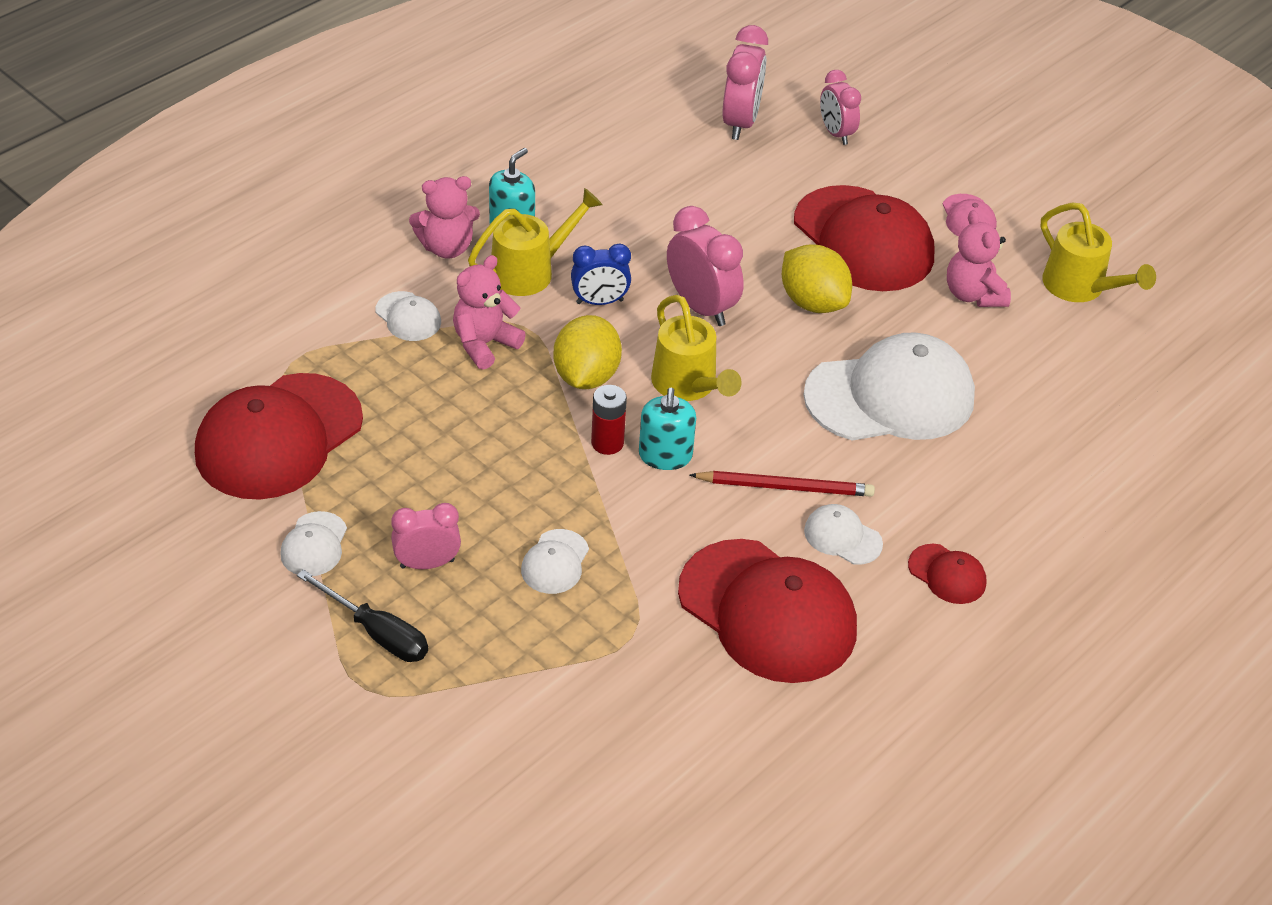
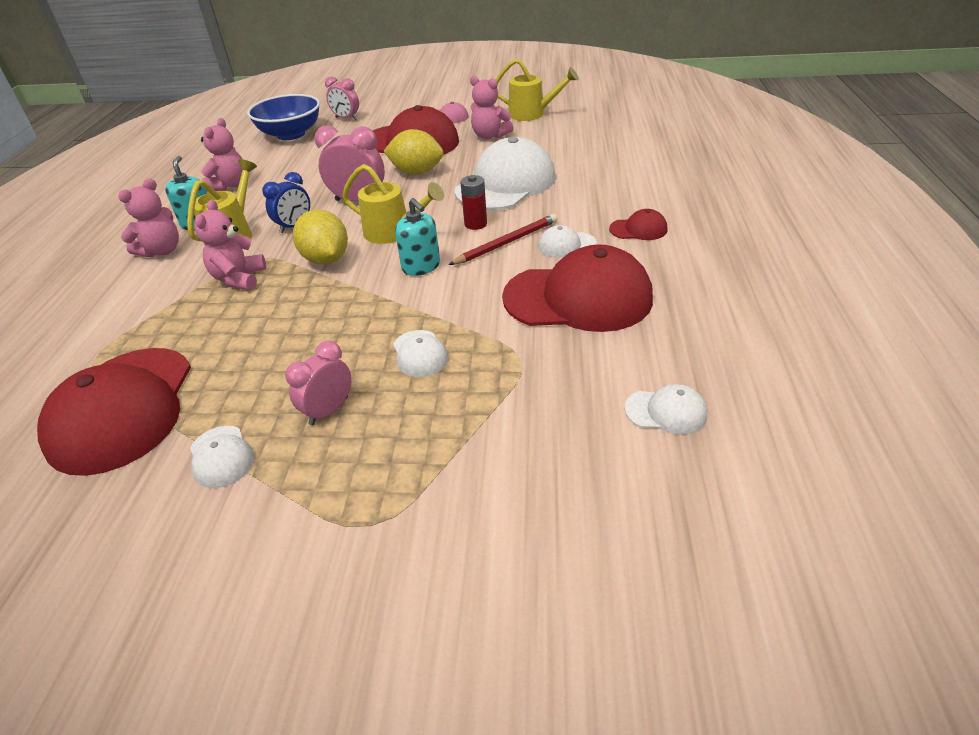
camera: 35 degrees left, 5 degrees down
(377, 633) = (337, 479): black screwdriver -> none
(408, 317) = (167, 293): white cap -> white cap (666, 411)
(593, 179) = (230, 185): none -> pink teddy bear
(607, 443) = (378, 280): red battery -> red battery (475, 224)
(740, 123) = (291, 134): pink clock -> blue bowl

